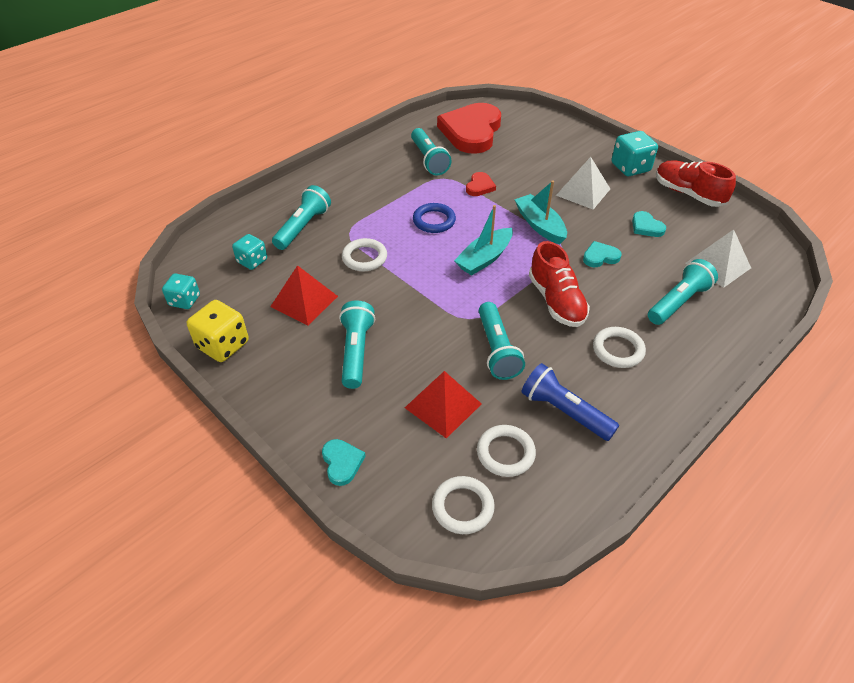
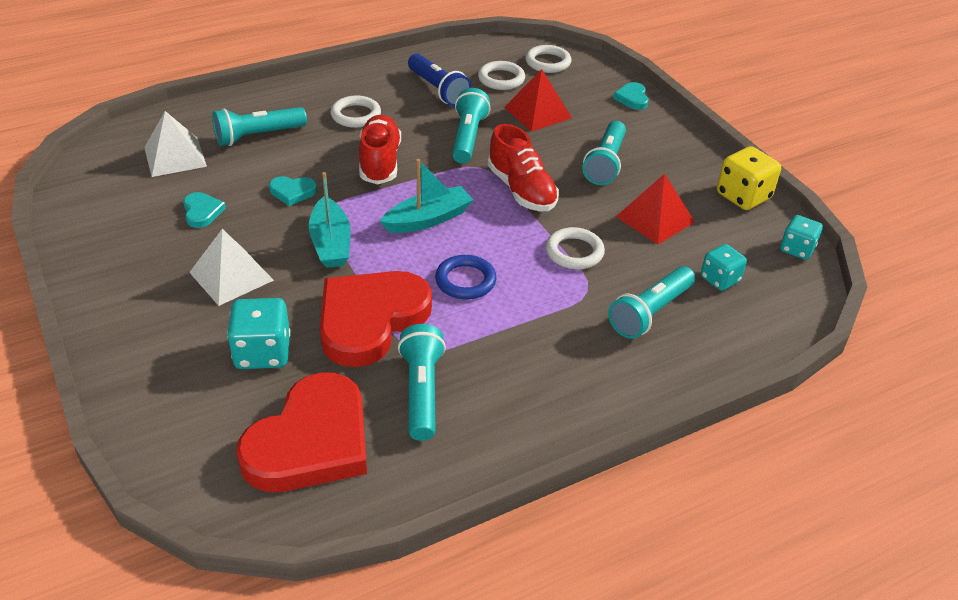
camera: 165 degrees left, 5 degrees down
(480, 186) = (370, 320): red heart -> red heart, size x2.39
(630, 167) = (122, 298): turquoise dice -> turquoise dice (262, 352)
(688, 194) = (96, 240): red shoe -> red shoe (521, 190)

